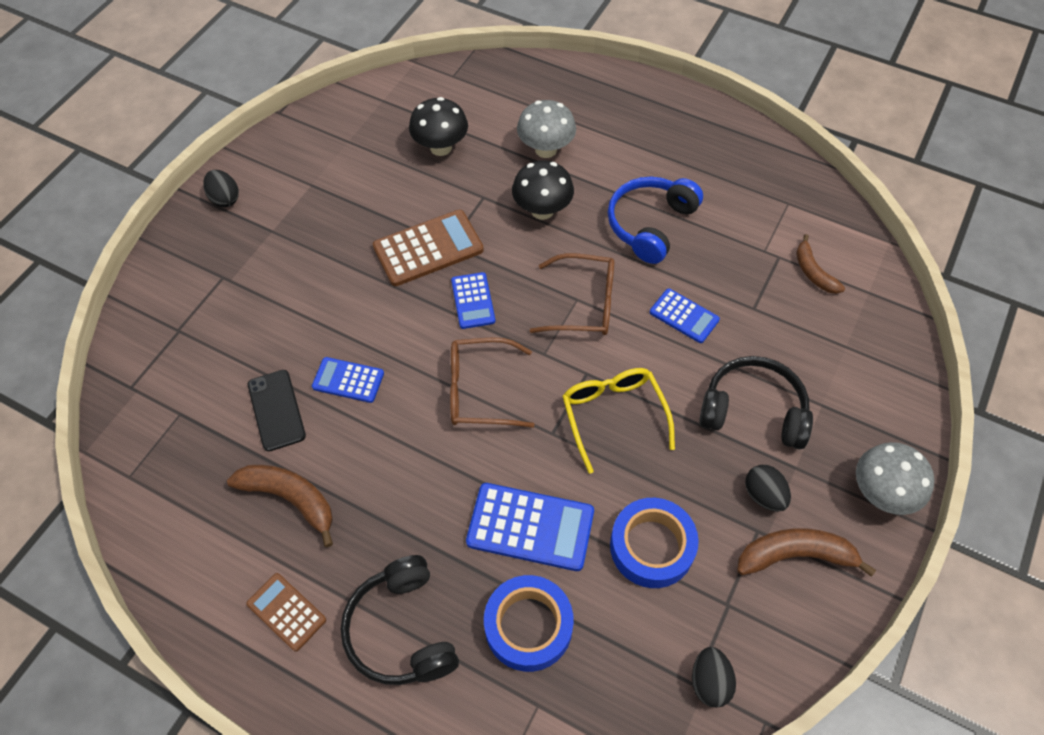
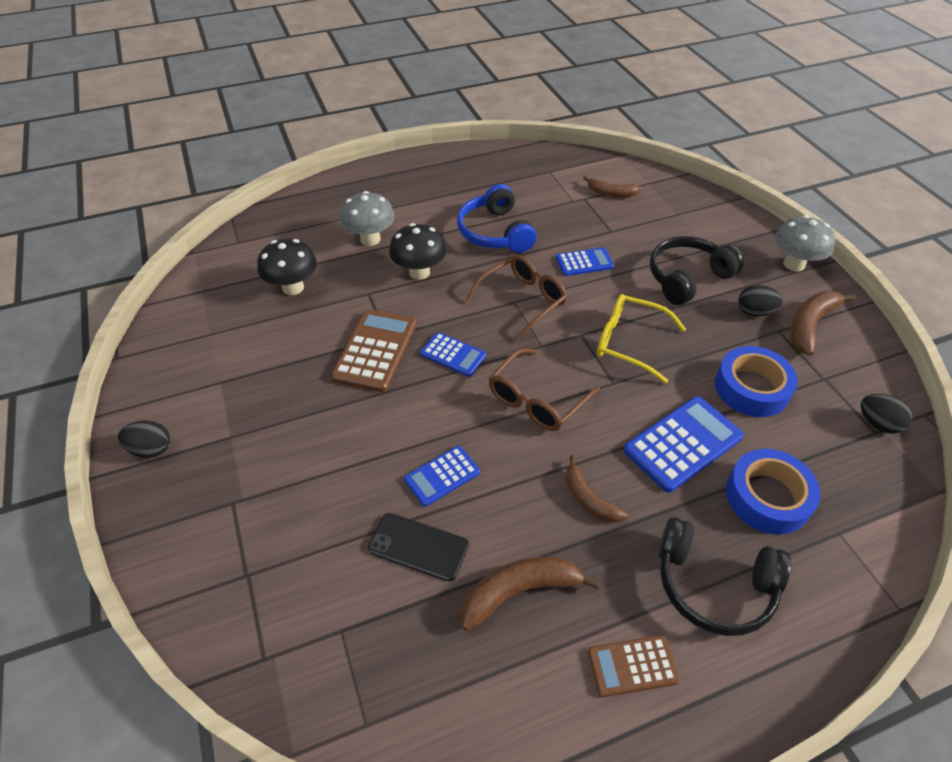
camera: 50 degrees left, 10 degrees down
(411, 492) = (589, 498): none -> brown banana

